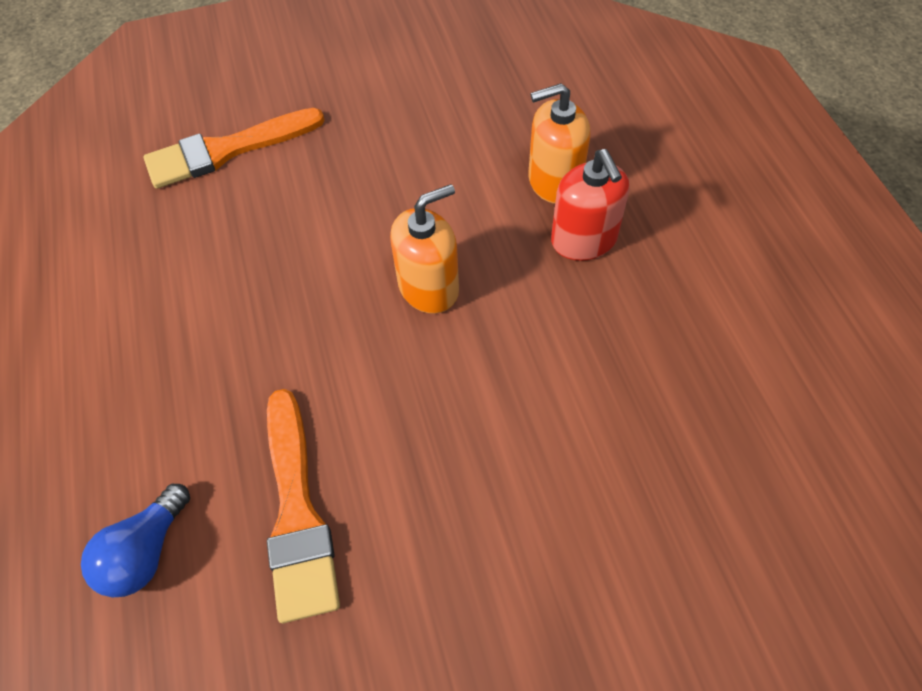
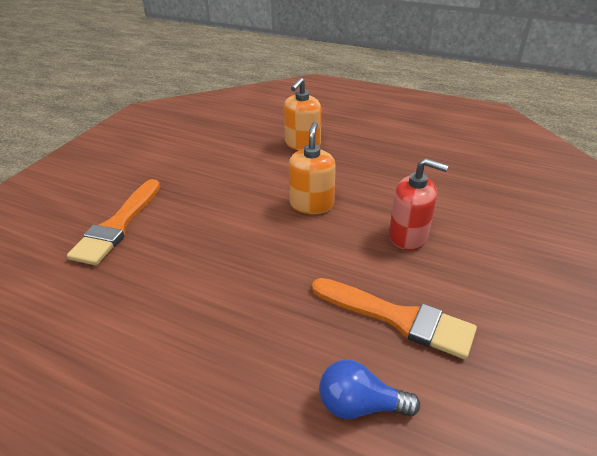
camera: 50 degrees left, 20 degrees down
(146, 552) = (360, 405): blue light bulb -> blue light bulb turned 120 degrees clockwise
(584, 240) = (344, 153): red soap dispenser -> red soap dispenser (408, 236)

